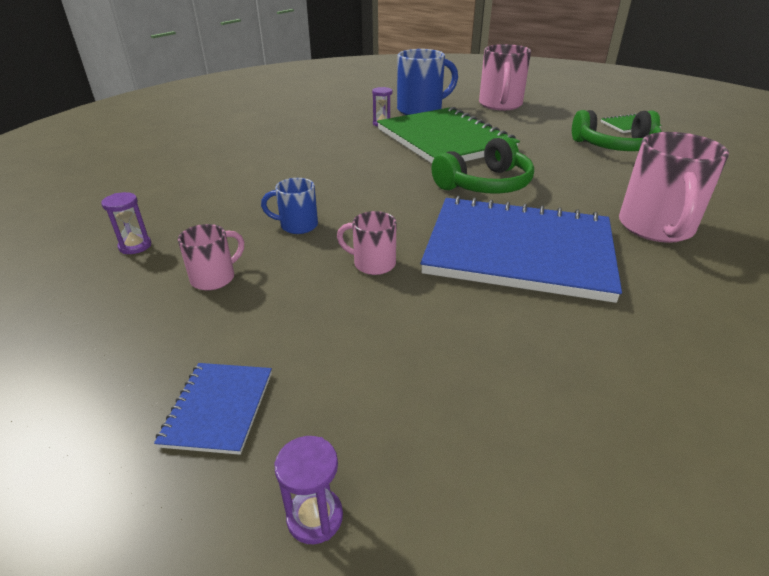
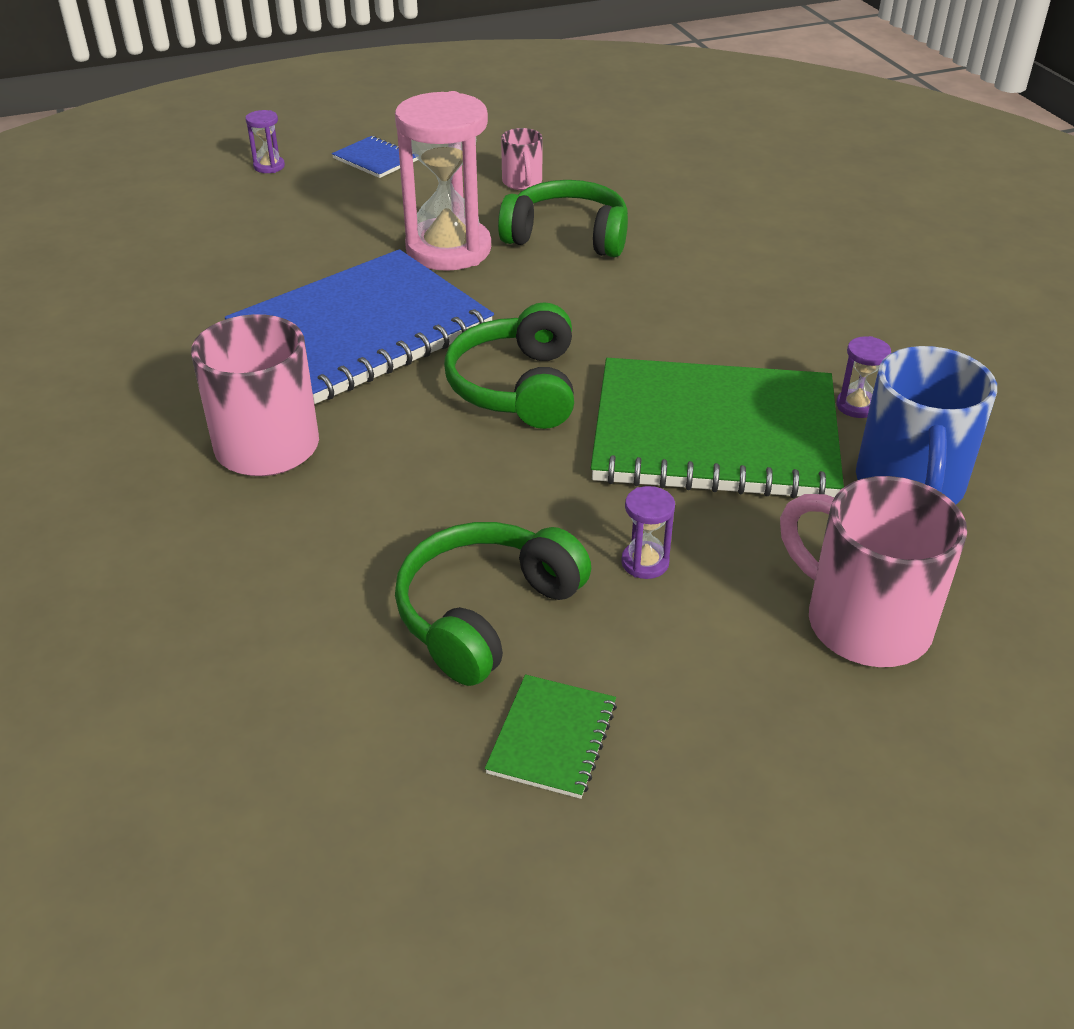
camera: 125 degrees right, 5 degrees up
(135, 246) = (622, 162): purple hourglass -> purple hourglass (645, 562)
(297, 225) = (567, 236): blue mug -> green headphones
(373, 264) = (448, 250): pink mug -> pink hourglass

